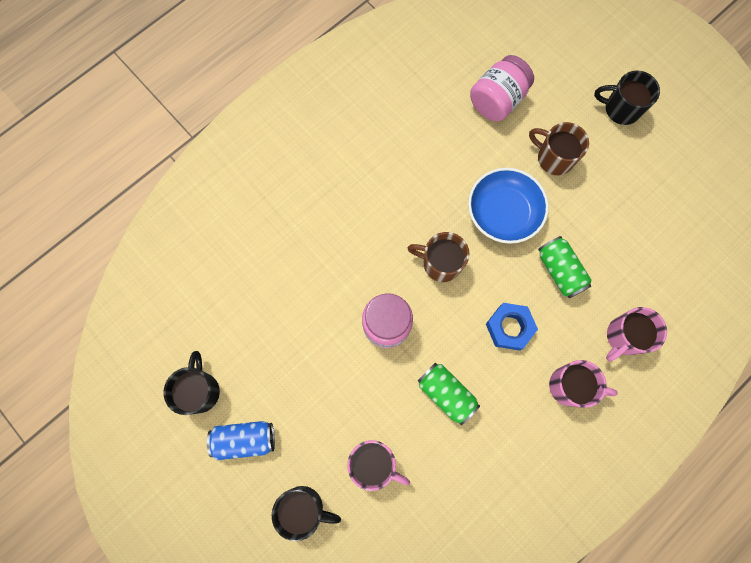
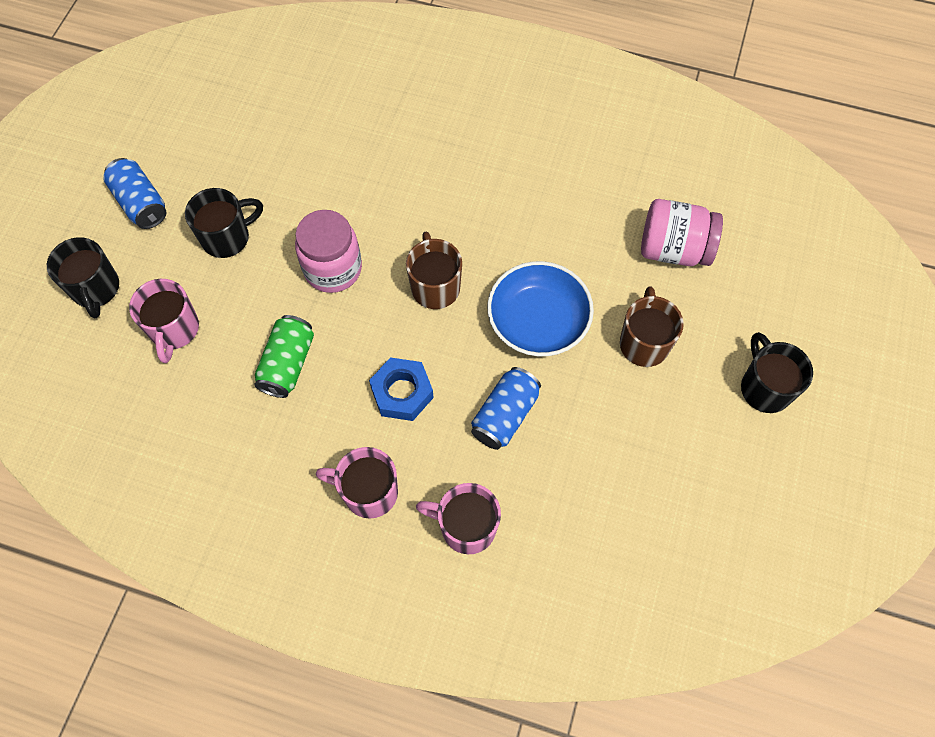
camera: 60 degrees right, 10 degrees down
(200, 391) = (170, 142): black mug -> black mug (227, 237)
(560, 271) = (505, 415): green can -> blue can
(570, 386) = (369, 492): pink mug -> pink mug turned 120 degrees clockwise

